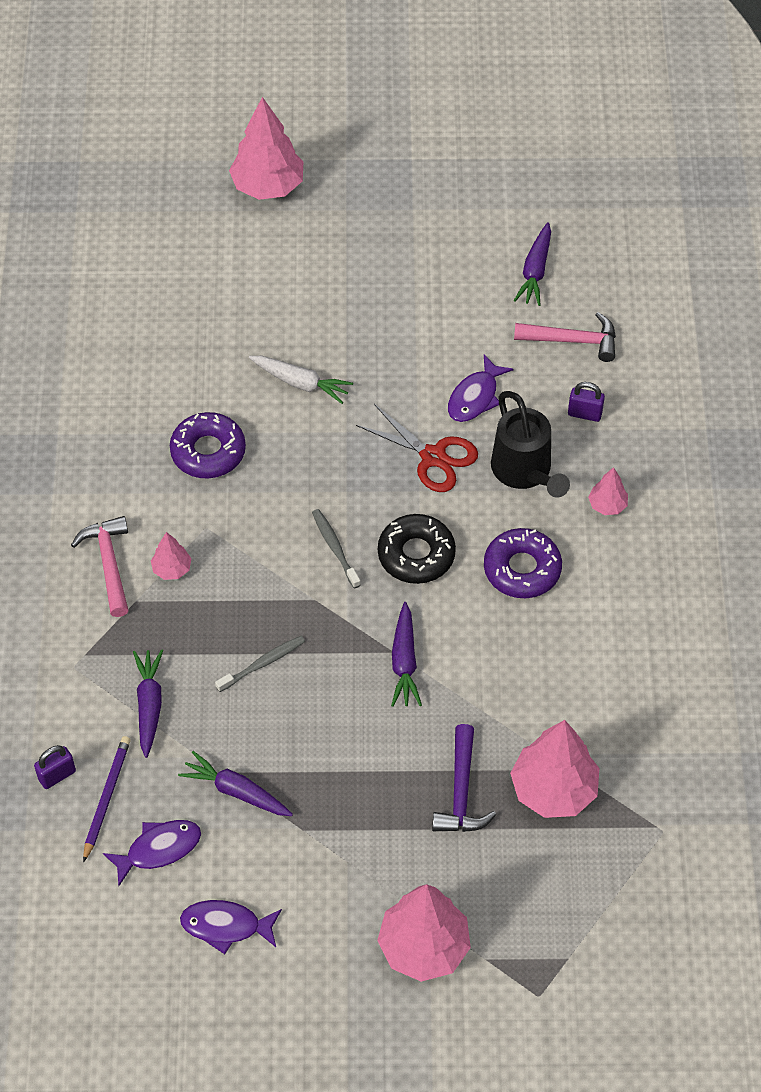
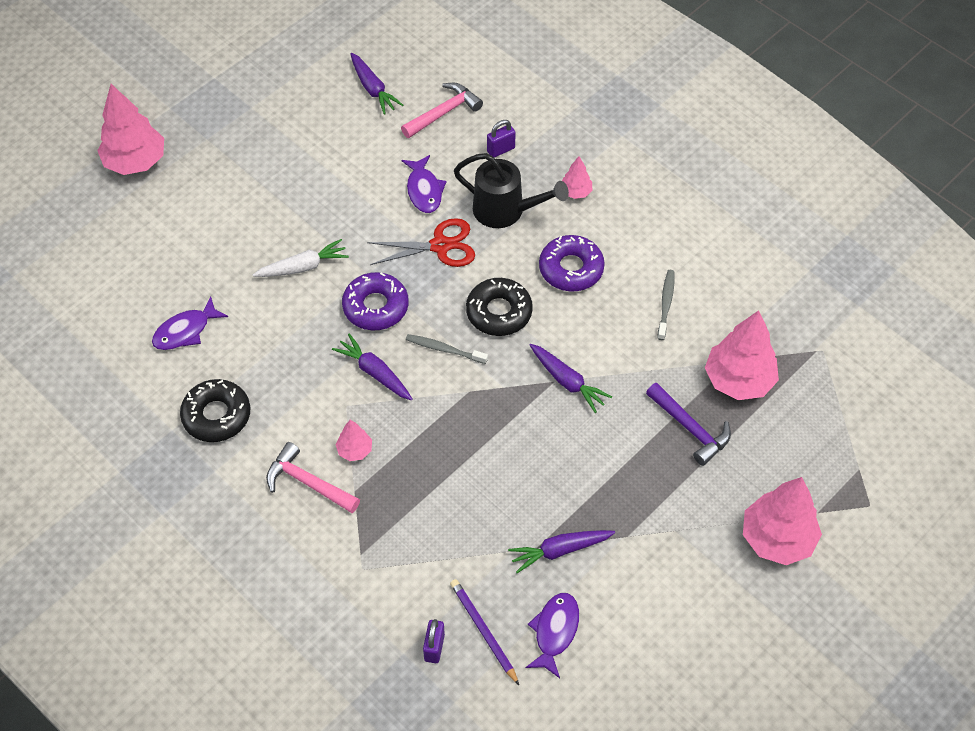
camera: 45 degrees left, 0 degrees up
(101, 451) = (216, 415): none -> black donut
(149, 705) = (441, 548): purple carrot -> purple carrot (374, 372)
(208, 451) = (291, 357): purple donut -> purple donut (376, 307)
(226, 926) = (651, 638): purple fish -> purple fish (185, 331)
(262, 663) = (483, 458): grey toothbrush -> grey toothbrush (666, 304)

